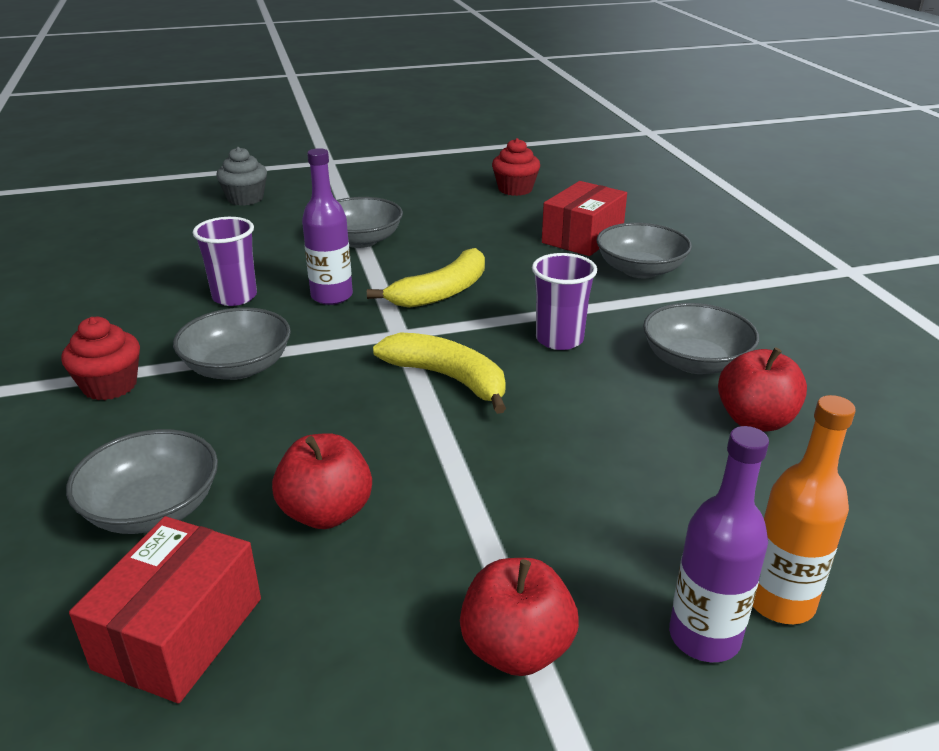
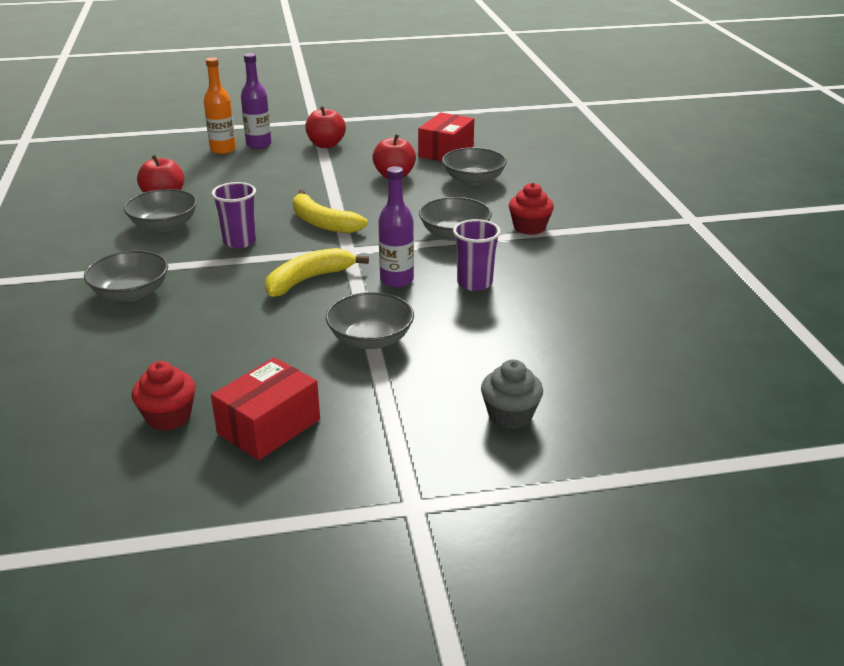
camera: 175 degrees left, 0 degrees up
(582, 237) = (149, 332): red box -> red box (269, 426)

